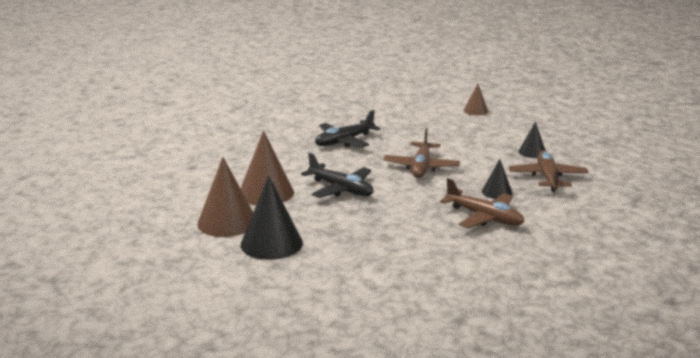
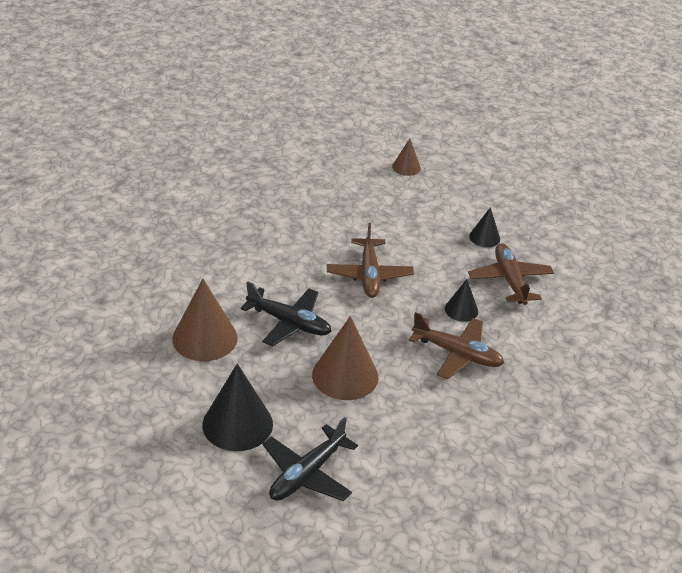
camera: 15 degrees left, 15 degrees up
(227, 222) = (175, 394): brown cone -> brown cone (345, 375)
(344, 141) = (269, 236): black plane -> black plane (307, 474)

